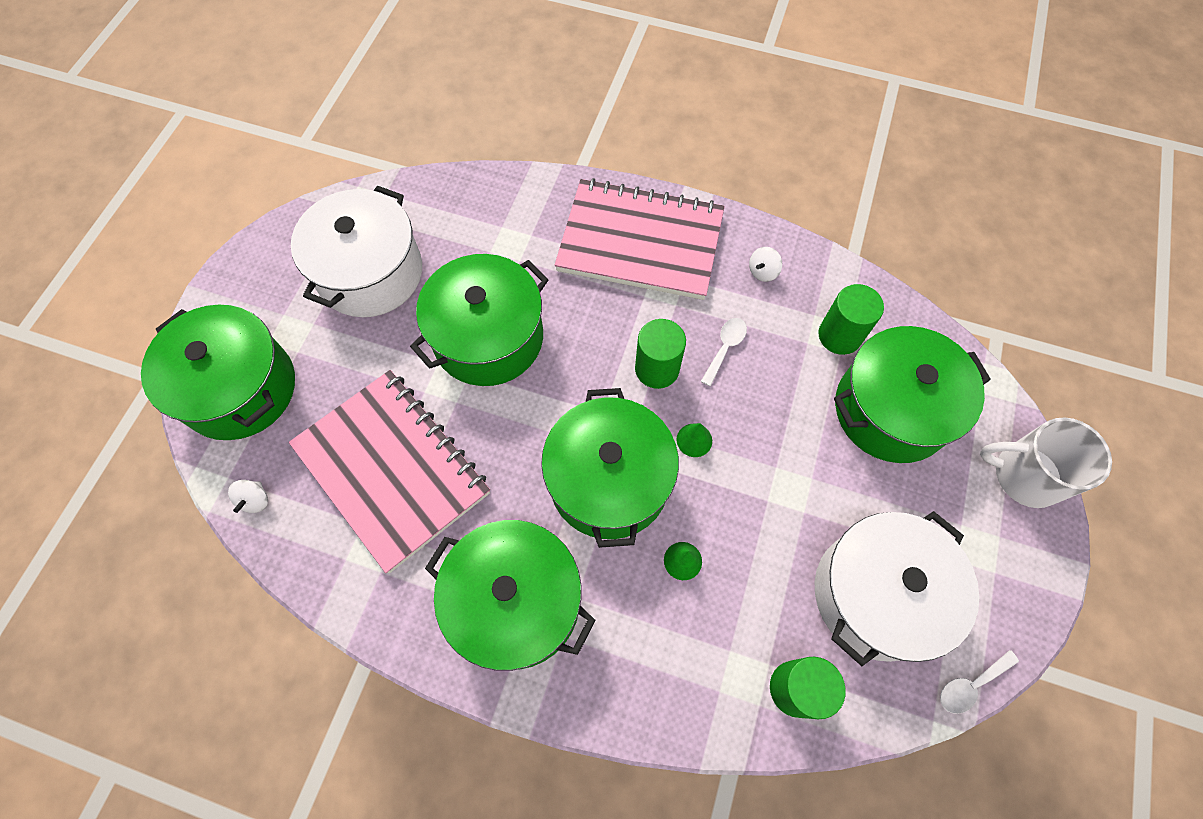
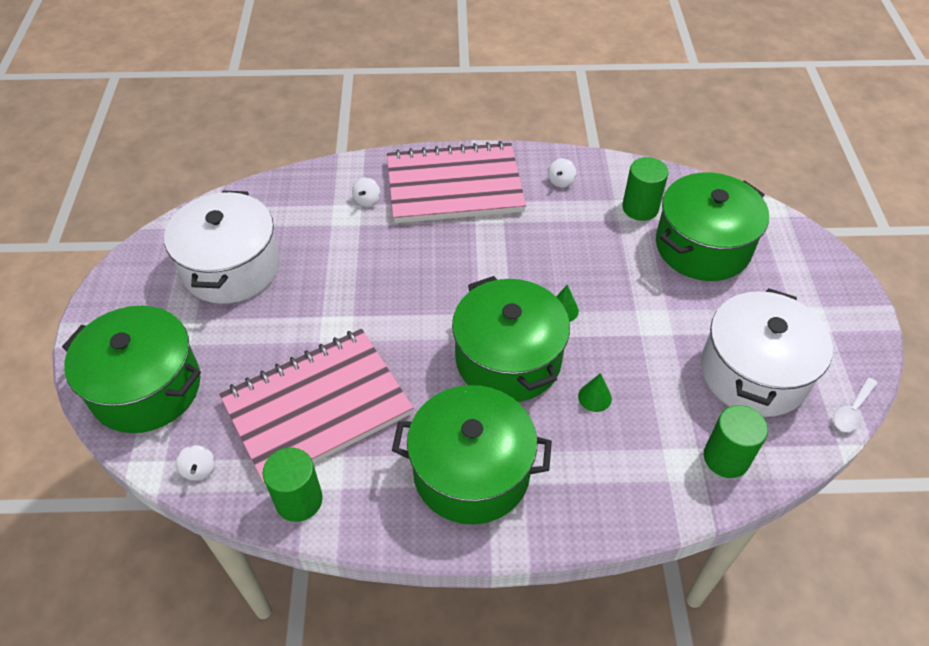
camera: 20 degrees left, 15 degrees down
(392, 469) = (317, 407): pink notebook -> pink notebook turned 60 degrees counterclockwise
(488, 338) = (358, 286): green pot -> none
(539, 232) = (367, 200): none -> white spinning top
(657, 369) = (509, 269): green cylinder -> green cylinder (299, 500)
(725, 348) = (556, 240): white spoon -> none
(1024, 475) = (819, 261): white mug -> none

